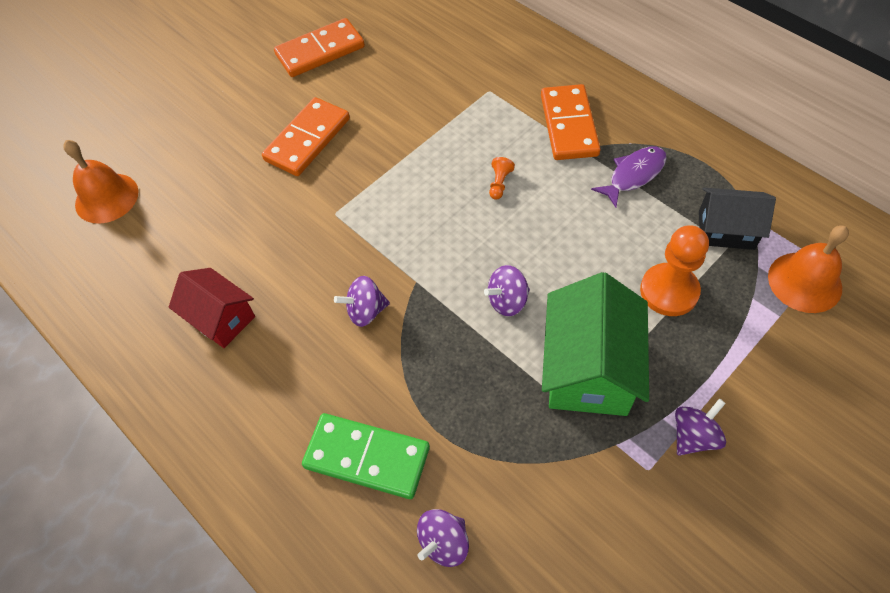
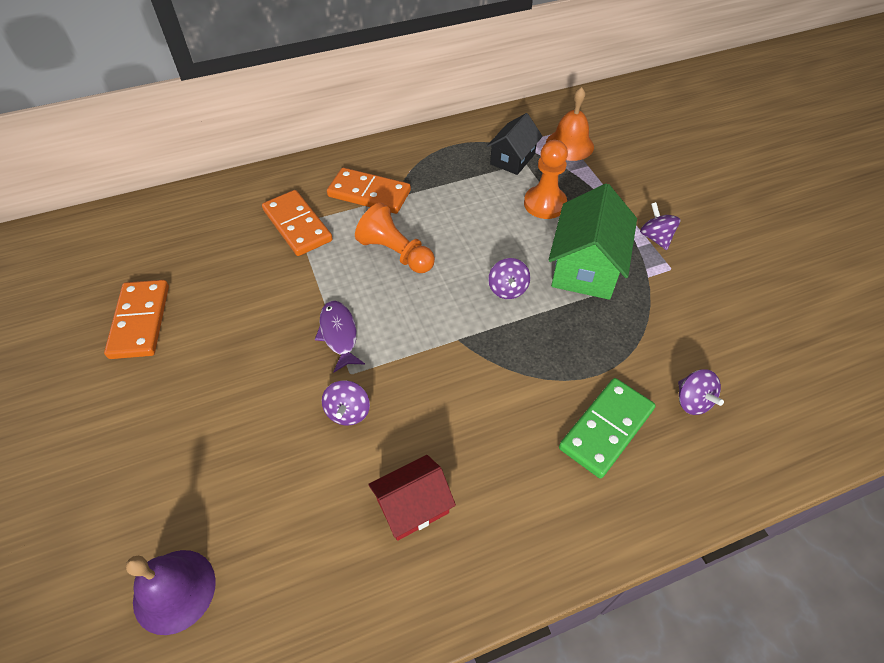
camera: 70 degrees left, 5 degrees down
(106, 198) = (174, 591): orange bell -> purple bell
(307, 139) = (246, 367): orange domino -> orange domino (297, 225)
(366, 311) = (468, 384): purple spinning top -> purple spinning top (348, 412)
(499, 183) = (396, 253): orange pawn -> orange pawn, size x2.23
(589, 369) = (585, 267): green house -> green house turned 75 degrees clockwise
(633, 175) = (439, 180): purple fish -> purple fish (339, 334)

